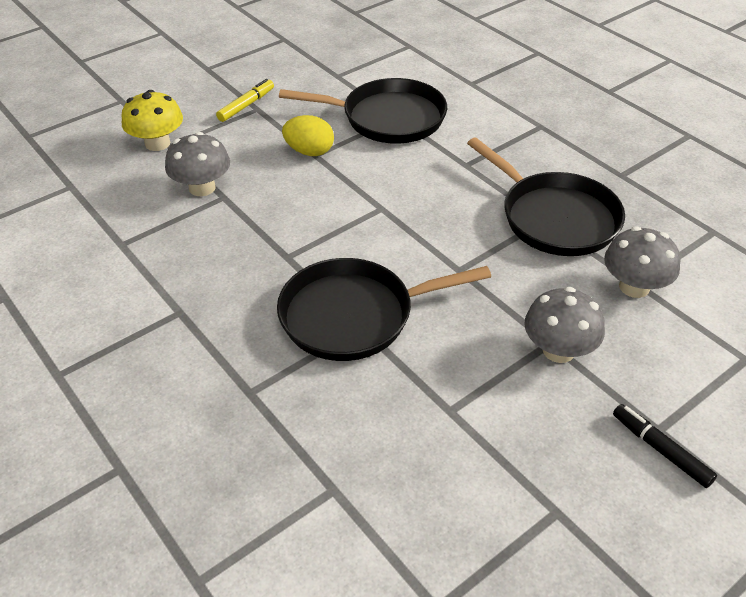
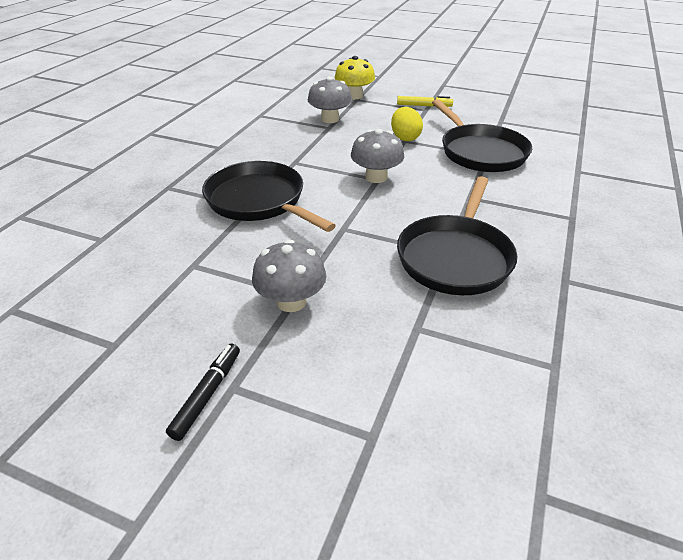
camera: 60 degrees right, 5 degrees down
(634, 287) = (410, 327): grey mushroom -> grey mushroom (376, 177)

